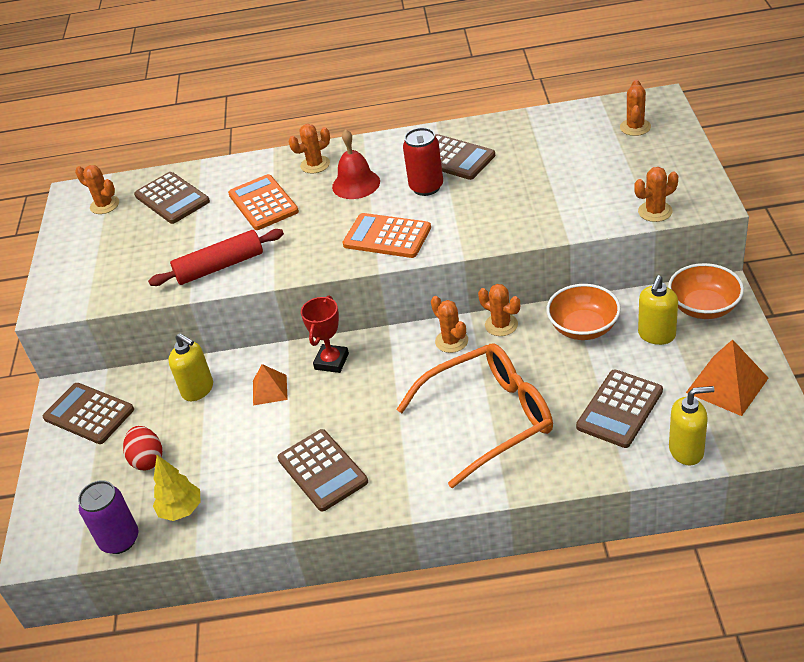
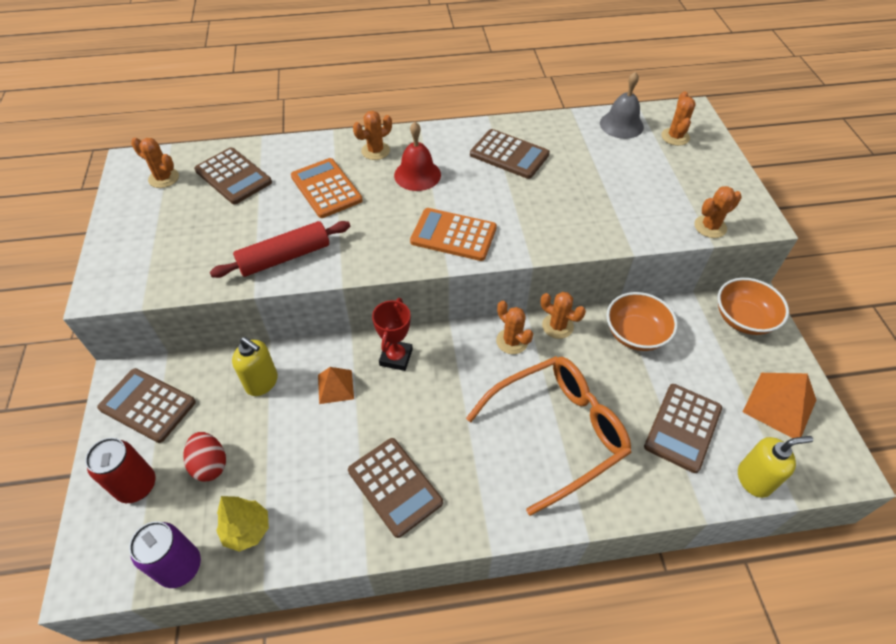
camera: 10 degrees left, 10 degrees up
(426, 187) = (487, 183): red can -> red can (136, 486)
(578, 119) = (621, 125): none -> grey bell
(656, 335) = (705, 346): yellow soap dispenser -> none

